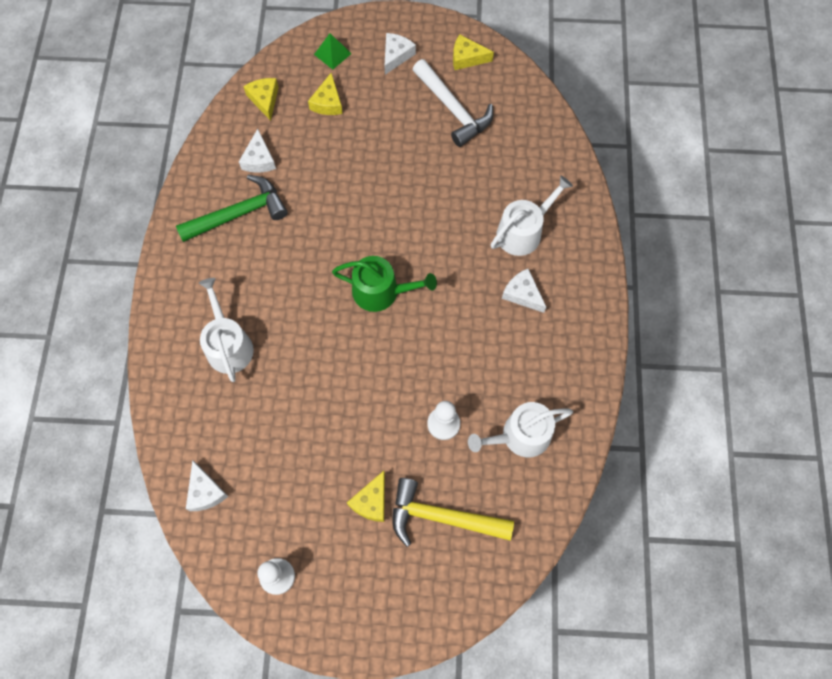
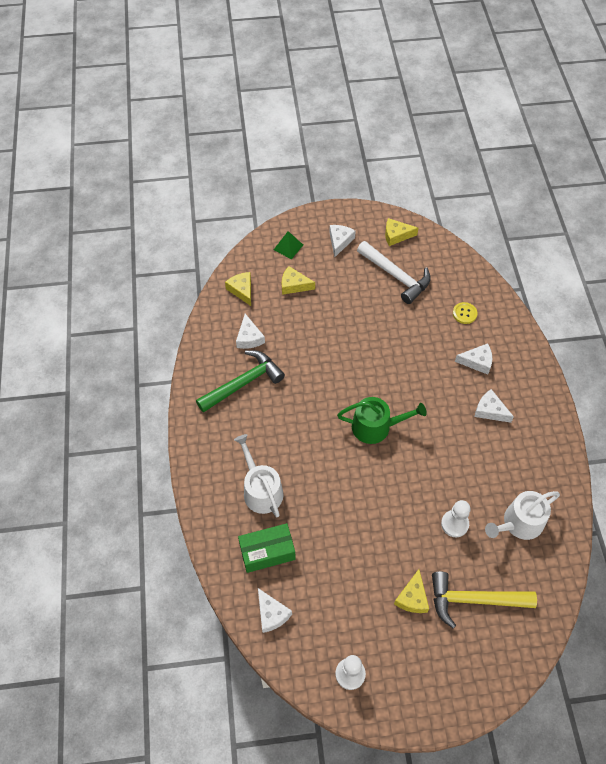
camera: 10 degrees left, 10 degrees down
(218, 419) = (267, 552): none -> green box
(328, 102) = (294, 285): yellow cheese -> yellow cheese turned 105 degrees clockwise
(523, 231) = (477, 362): white watering can -> white cheese
(524, 169) = (464, 313): none -> yellow button

